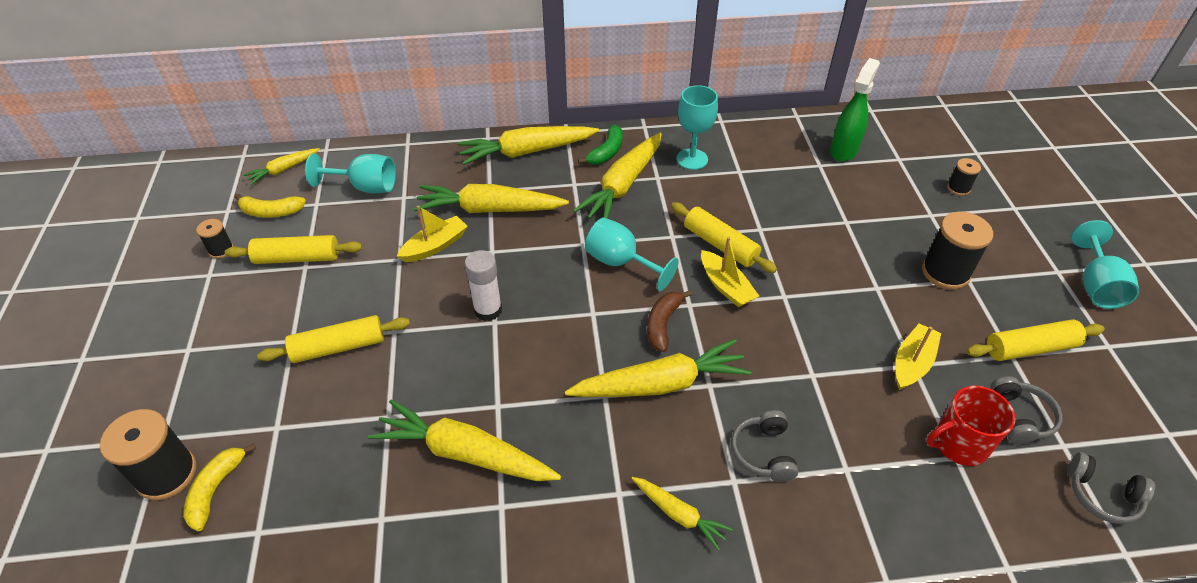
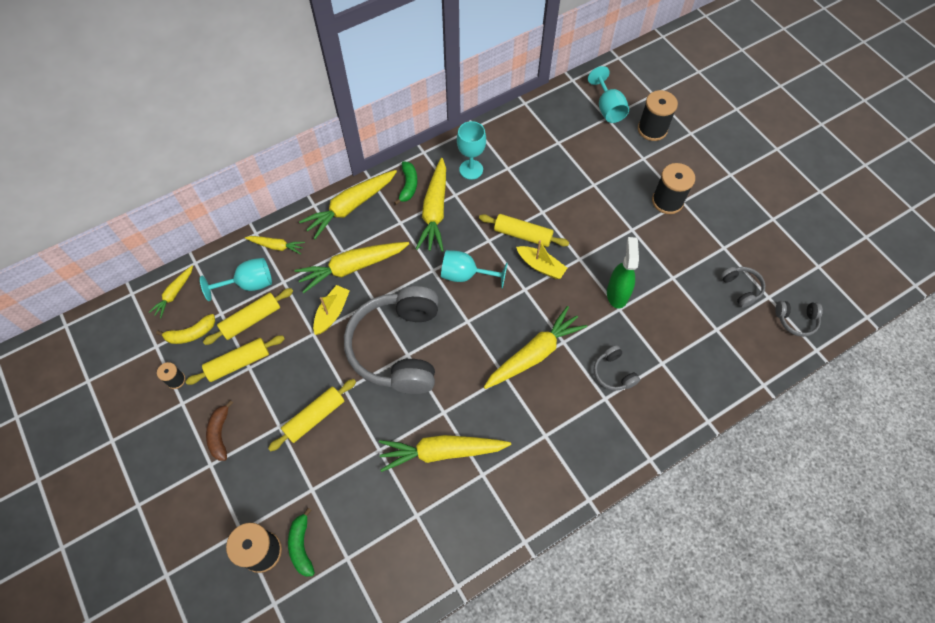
camera: 25 degrees left, 15 degrees up
(216, 490) = (301, 546): yellow banana -> green banana
(488, 310) = (398, 347): white glue stick -> grey headphones
(663, 324) = (515, 311): brown banana -> brown banana (220, 434)
(679, 514) = (584, 433): yellow carrot -> yellow carrot (276, 246)
(844, 150) = (569, 123): green spray bottle -> green spray bottle (617, 293)
(912, 363) = (671, 276): yellow boat -> none
(958, 188) = (652, 129): black spool -> black spool, size x1.89
(959, 444) = (715, 320): red mug -> none
(1030, 348) = (732, 238): yellow rolling pin -> yellow rolling pin (251, 320)
(1096, 285) = (754, 177): turquoise goblet -> turquoise goblet (608, 108)

